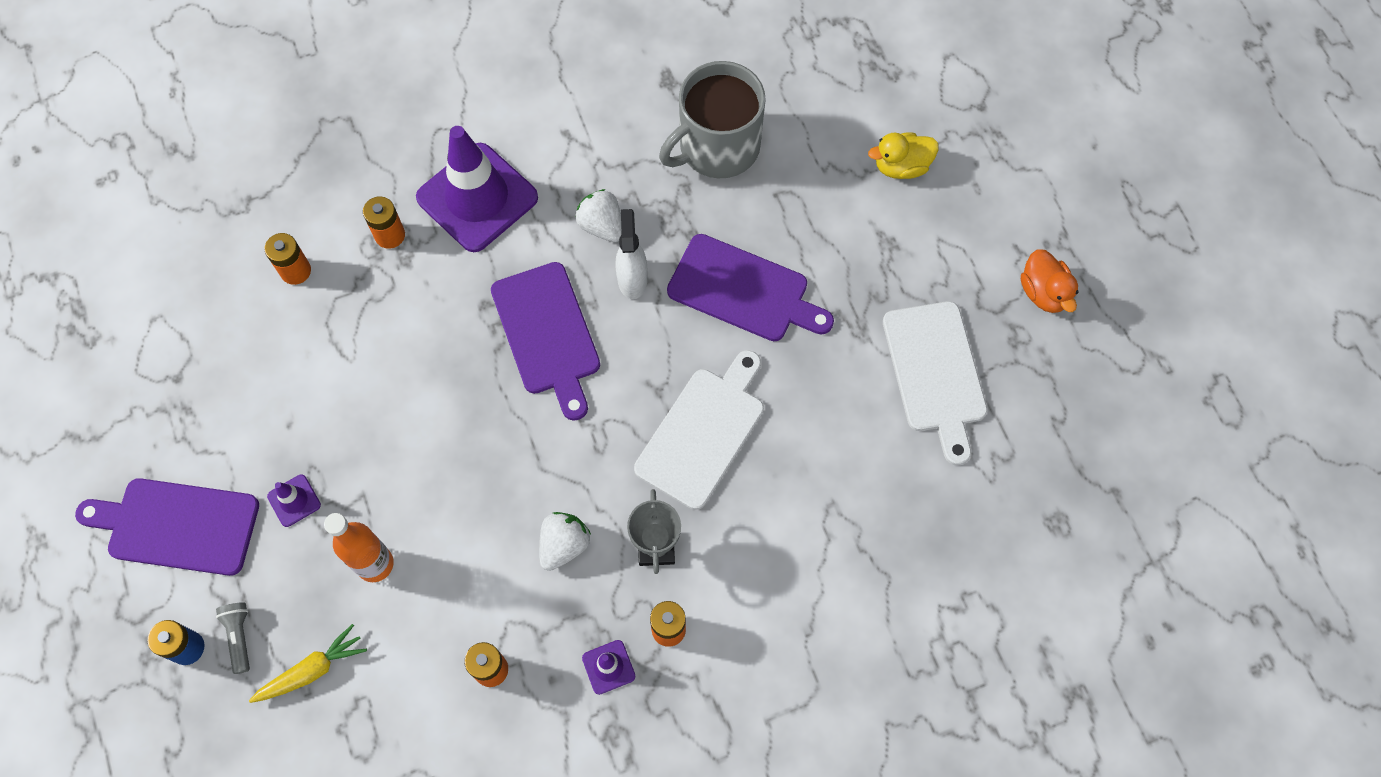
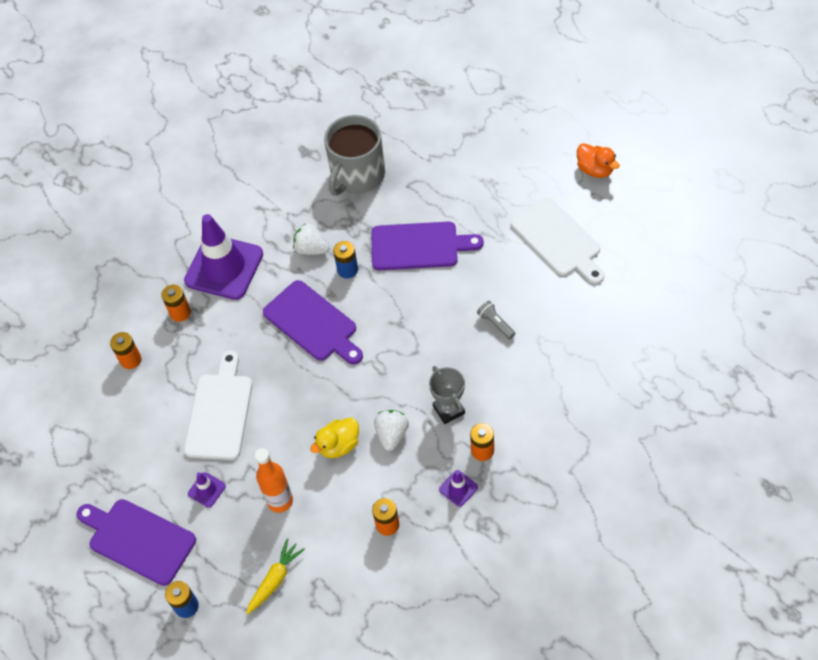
camera: 20 degrees left, 10 degrees down
(177, 525) = (138, 540): purple cutting board -> purple cutting board turned 45 degrees clockwise
(239, 637) = (217, 583): grey flashlight -> grey flashlight (495, 324)
(632, 279) = (347, 270): white spray bottle -> blue battery
(703, 433) = (440, 334): white cutting board -> white cutting board (220, 412)
(901, 166) = (473, 139): yellow duck -> yellow duck (339, 445)

